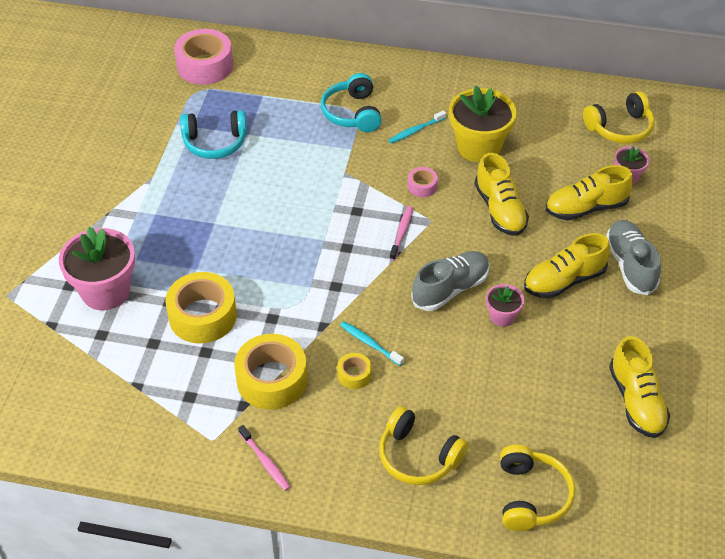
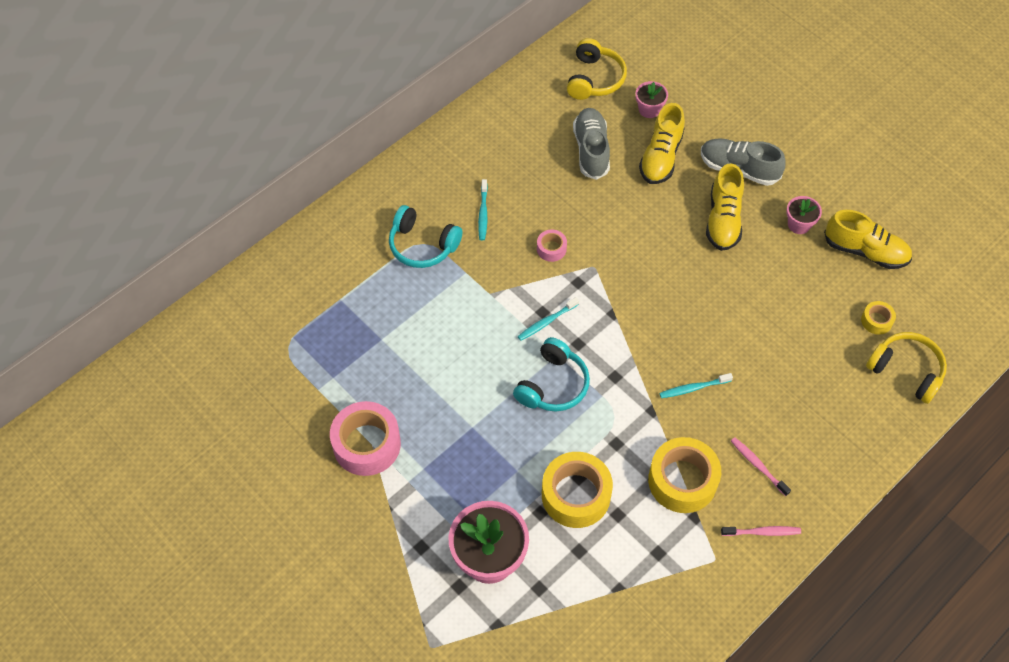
camera: 55 degrees left, 10 degrees up
(205, 65) = (257, 322): pink tape -> pink tape (366, 444)
(215, 143) = (370, 371): turquoise headphones -> turquoise headphones (553, 385)
(349, 218) = (547, 322): none -> turquoise toothbrush
(354, 375) = (718, 418): yellow tape -> yellow tape (876, 321)
(401, 232) = (592, 294): pink toothbrush -> pink toothbrush (758, 466)
(418, 456) = (825, 422): yellow headphones -> none
(450, 289) = (677, 299): grey shoe -> grey shoe (591, 150)
(478, 147) = (538, 182): yellow flower pot -> none
(500, 210) = (619, 213): yellow shoe -> none
(502, 316) = (729, 282): pink flower pot -> pink flower pot (799, 224)

